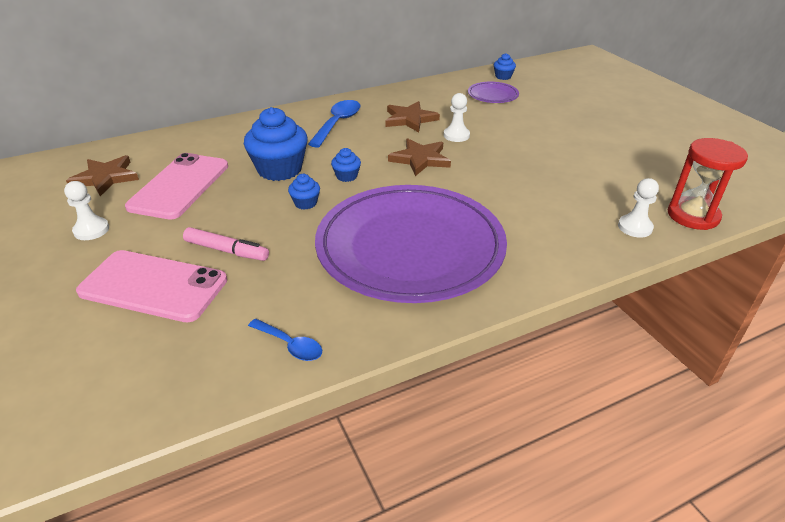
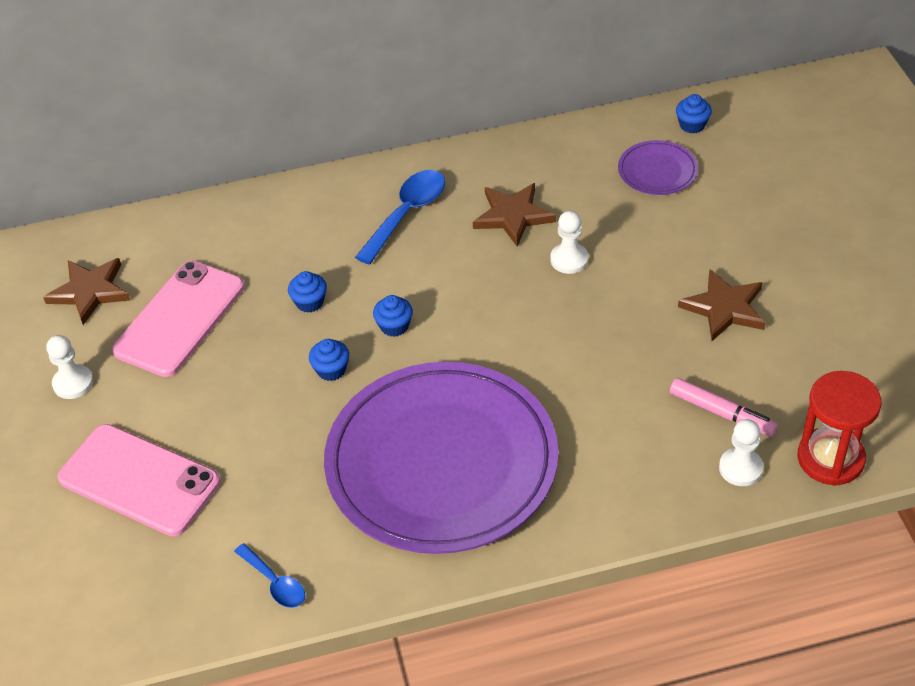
camera: 15 degrees right, 10 degrees up
(226, 250) = (224, 437): pink marker -> pink marker (721, 413)
(279, 169) = (309, 302): blue cupcake -> blue cupcake, size x0.47
(420, 159) = (502, 304): brown star -> brown star (724, 308)

